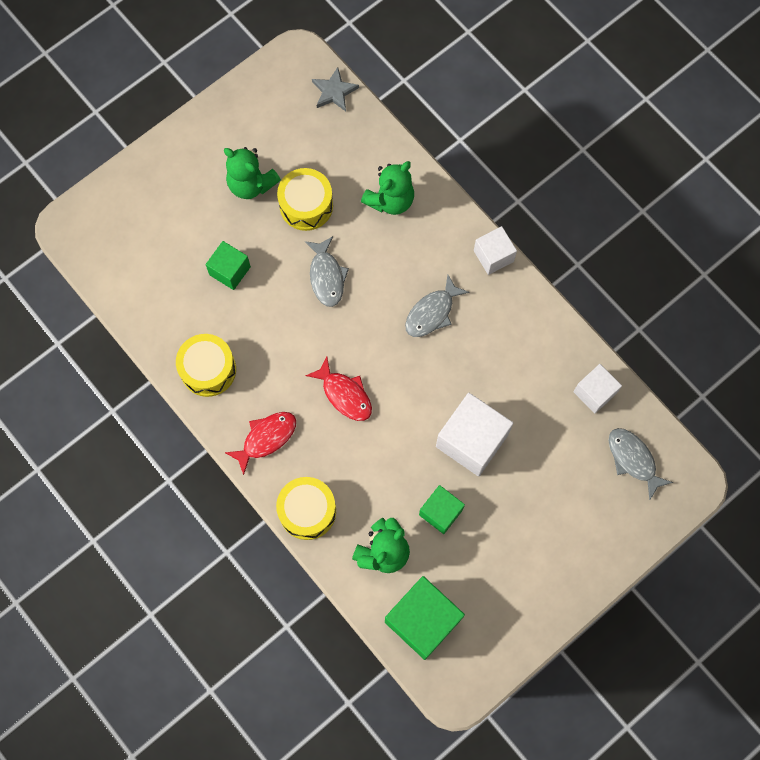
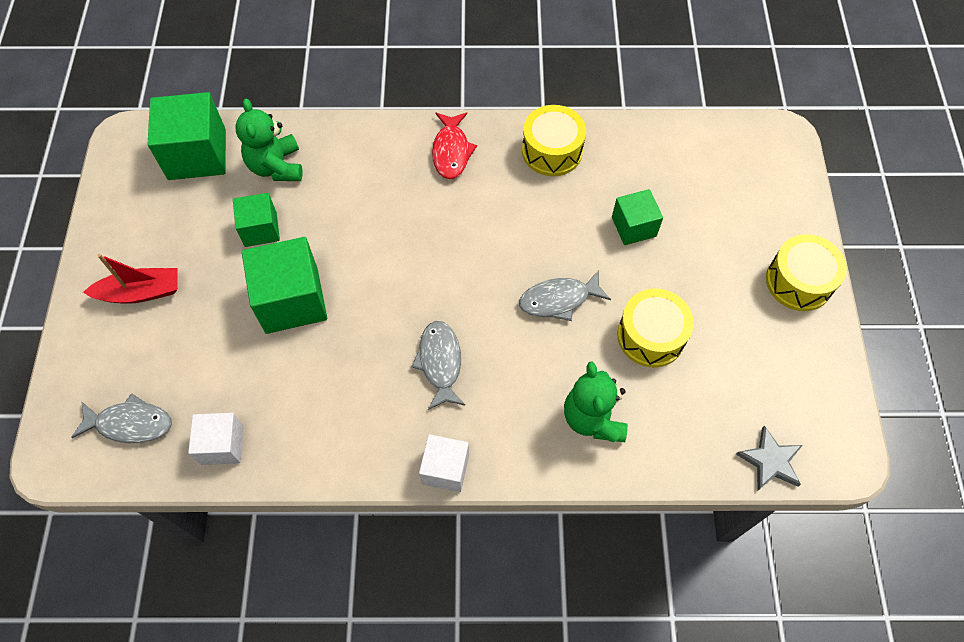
camera: 130 degrees right, 10 degrees down
(251, 184) = (714, 305): green teddy bear -> none
(307, 511) = (363, 139): yellow drum -> yellow drum (798, 281)
(326, 276) = (559, 300): grey fish -> grey fish turned 45 degrees counterclockwise
(344, 394) = (432, 233): red fish -> none
(471, 441) = (291, 300): white cube -> green cube
(553, 545) = (141, 292): none -> red boat

